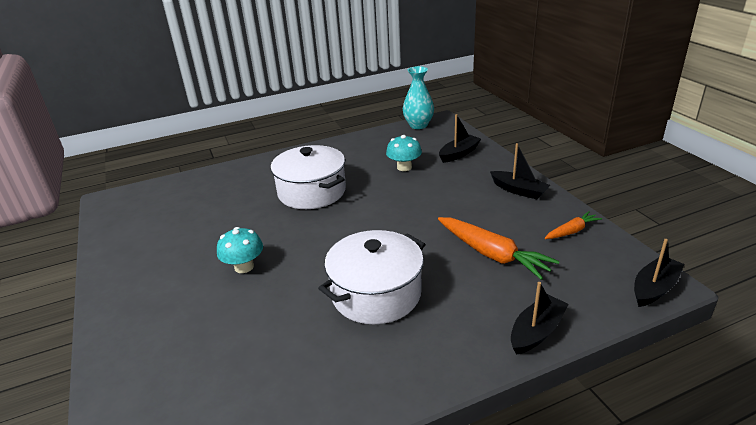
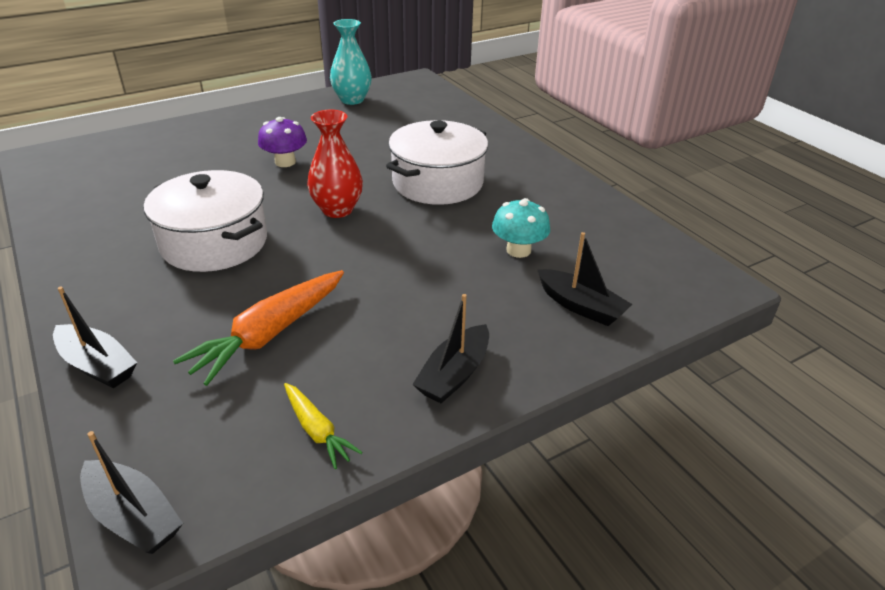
camera: 80 degrees right, 5 degrees up
(244, 267) = (285, 162): turquoise mushroom -> purple mushroom
(338, 234) = (337, 210): none -> red vase
(418, 125) = (683, 259): turquoise vase -> turquoise vase (352, 100)
(572, 231) = (317, 431): orange carrot -> yellow carrot

